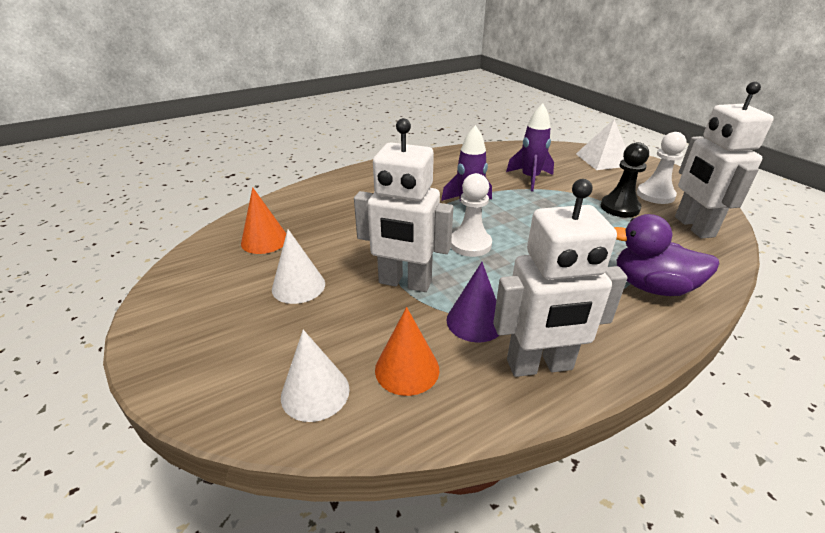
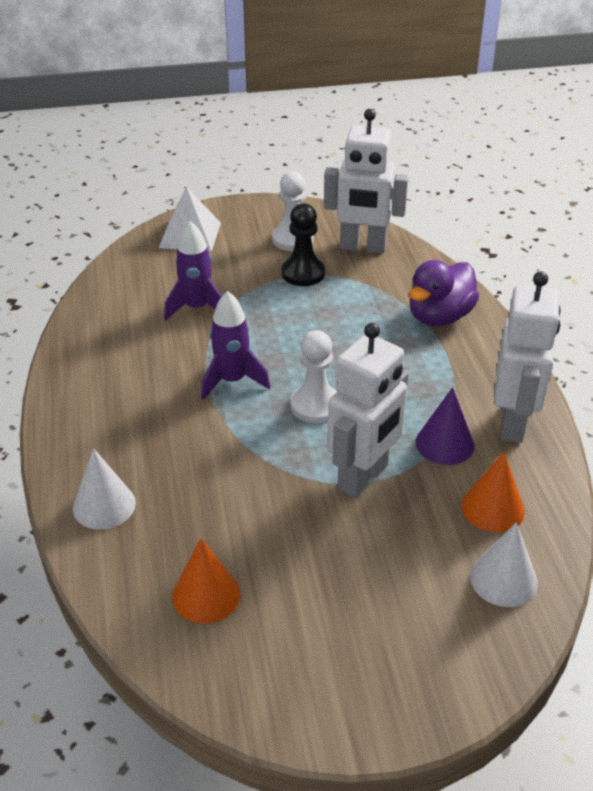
camera: 70 degrees left, 5 degrees up
(298, 286) = (330, 571): white cone -> white cone (104, 505)

